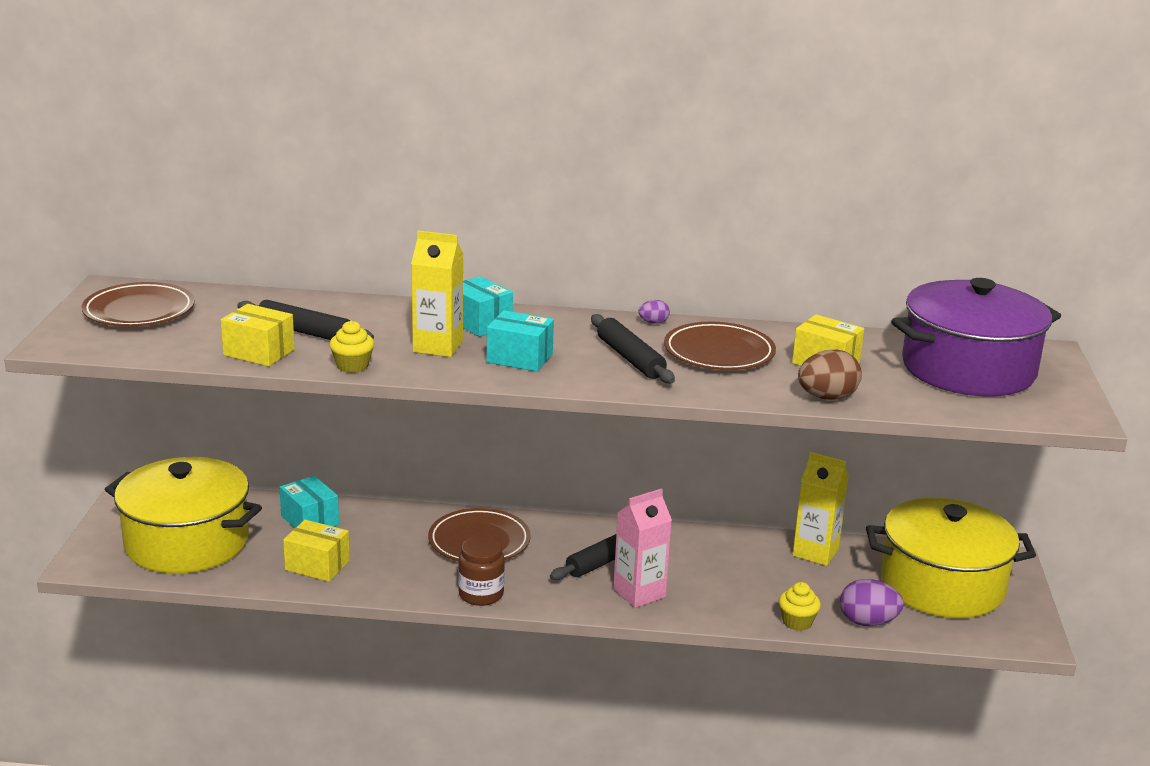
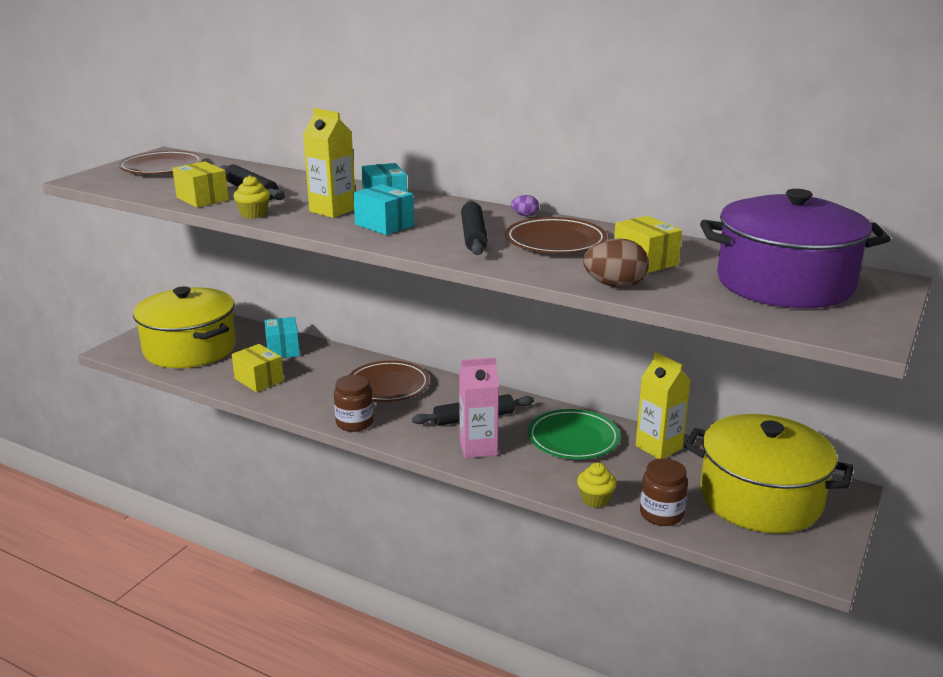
camera: 25 degrees right, 0 degrees up
(727, 561) = (573, 439): none -> green plate
(867, 622) = (661, 514): purple egg -> brown jar

